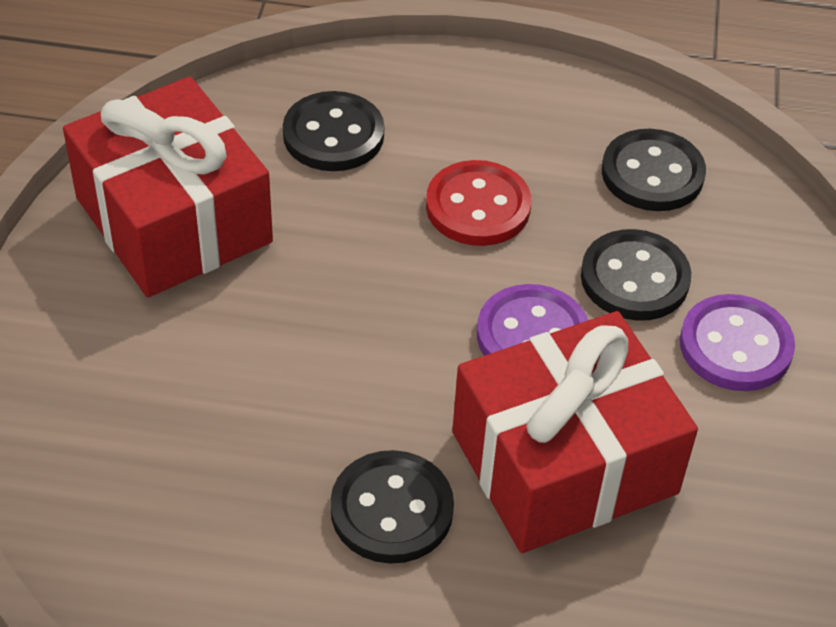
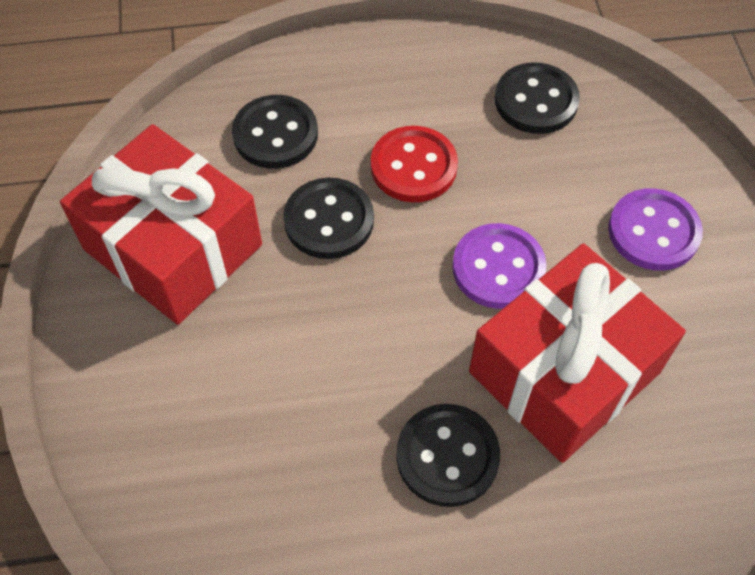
camera: 15 degrees left, 10 degrees up
(634, 278) = (557, 195): black button -> black button (329, 220)

